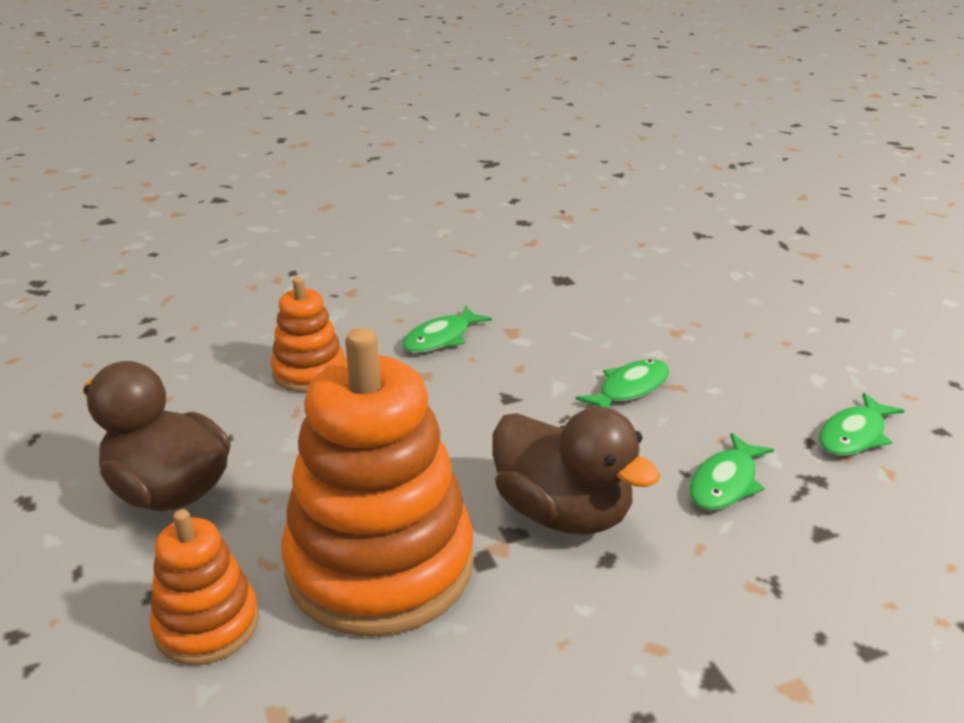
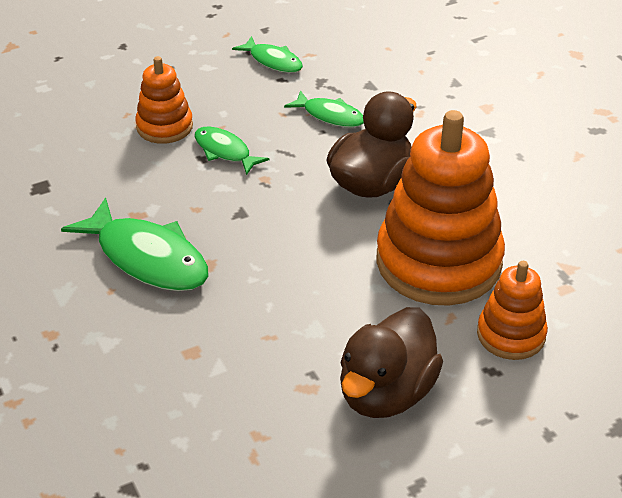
camera: 95 degrees left, 10 degrees up
(309, 372) = (207, 339): orange stacking toy -> orange stacking toy (164, 126)
(441, 338) = (147, 258): green fish -> green fish, size x1.76

